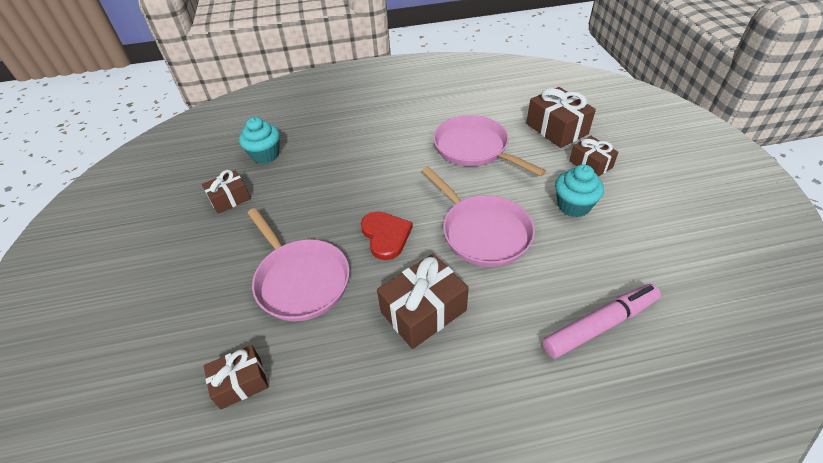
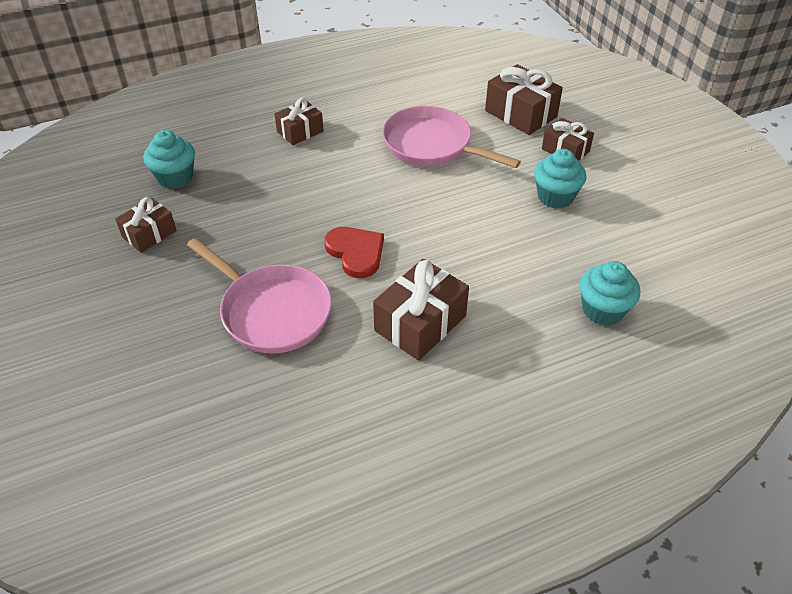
camera: 15 degrees left, 0 degrees up
(241, 382) = (241, 421): brown gift -> brown gift (300, 131)
(482, 232) = (463, 235): pink pan -> none
(599, 325) = (602, 310): pink marker -> turquoise cupcake

